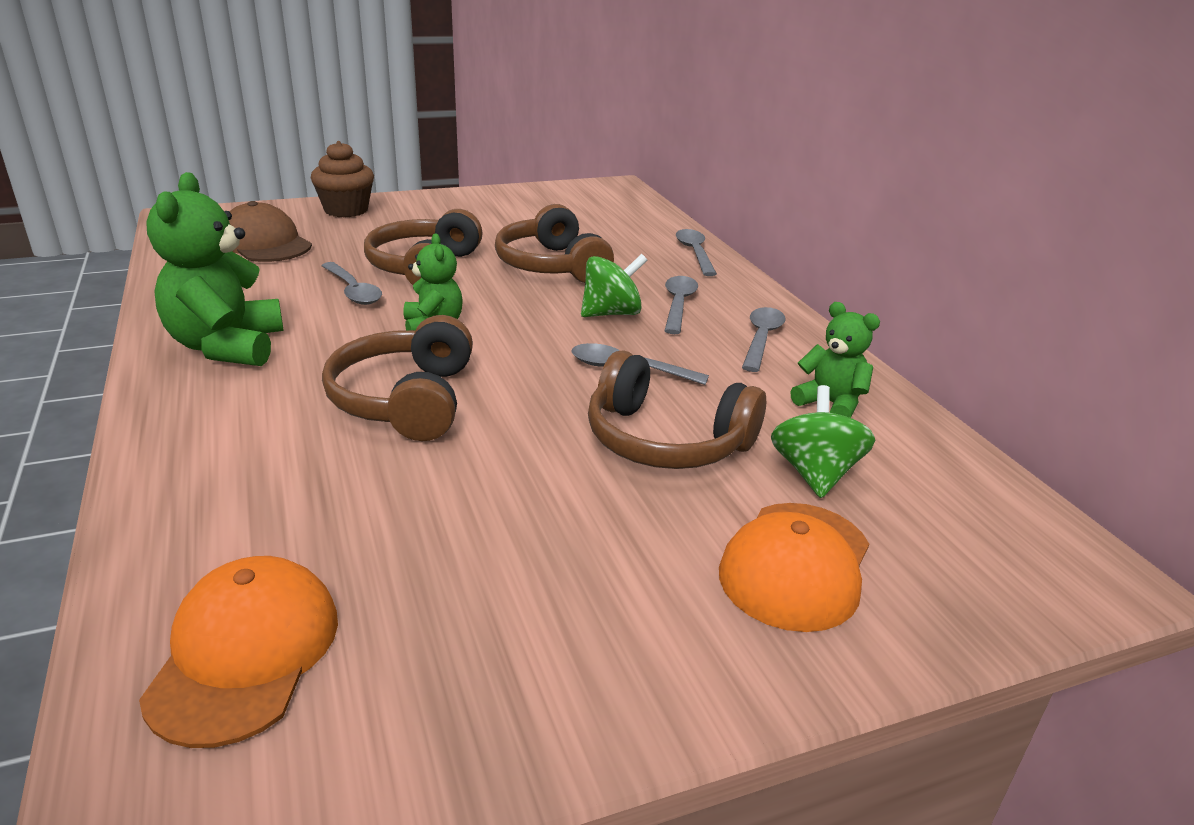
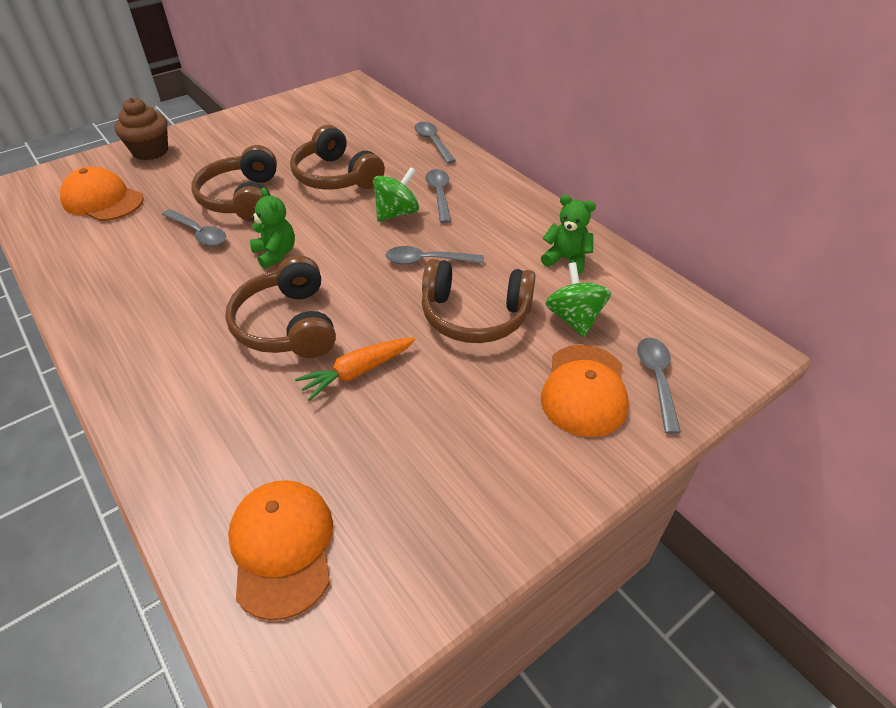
camera: 15 degrees left, 15 degrees up
(227, 347) = (130, 308): green teddy bear -> none
(264, 243) = (103, 200): brown cap -> orange cap
(468, 470) = (357, 372): none -> orange carrot
(761, 339) = (505, 214): grey spoon -> grey spoon (657, 379)

